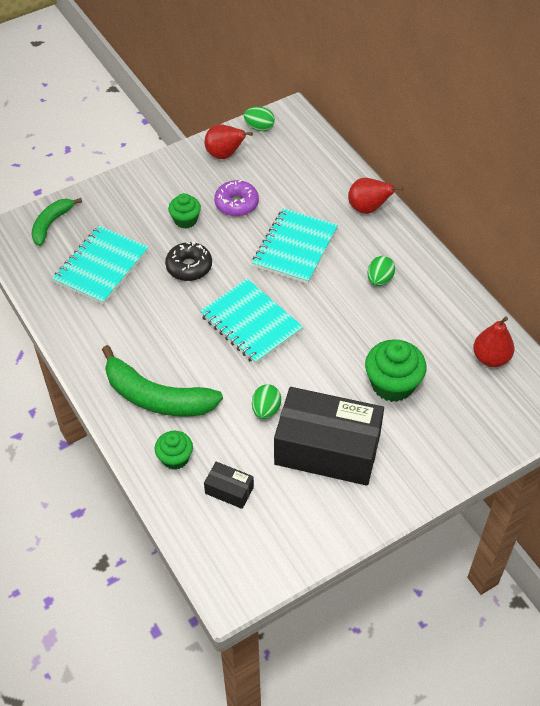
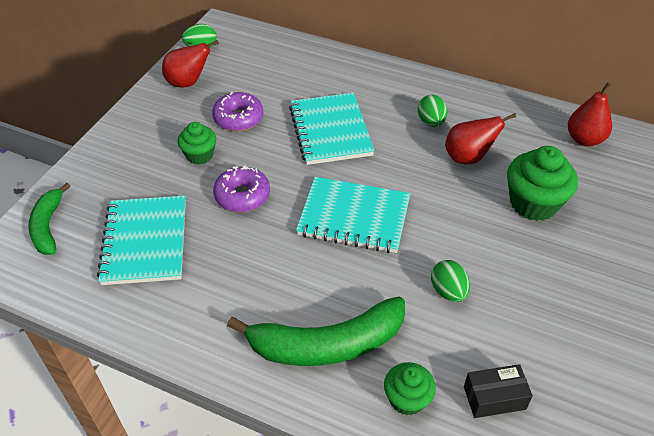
camera: 35 degrees left, 5 degrees down
(189, 267) = (242, 196): black donut -> purple donut
(327, 449) = (541, 295): black box -> none
(368, 209) = (363, 71): red pear -> red pear (468, 157)

